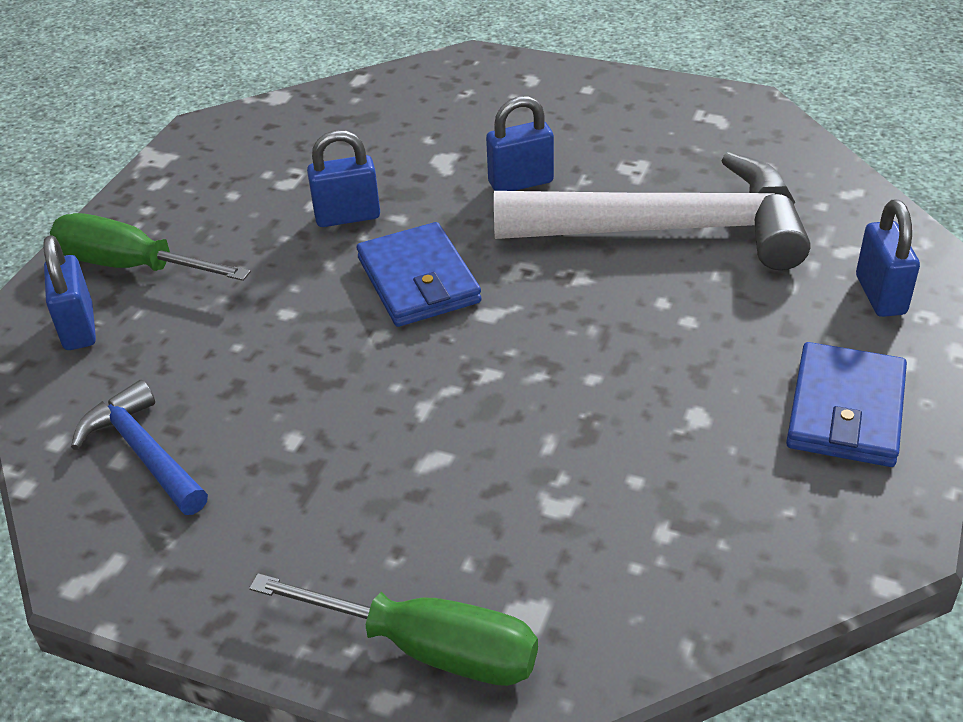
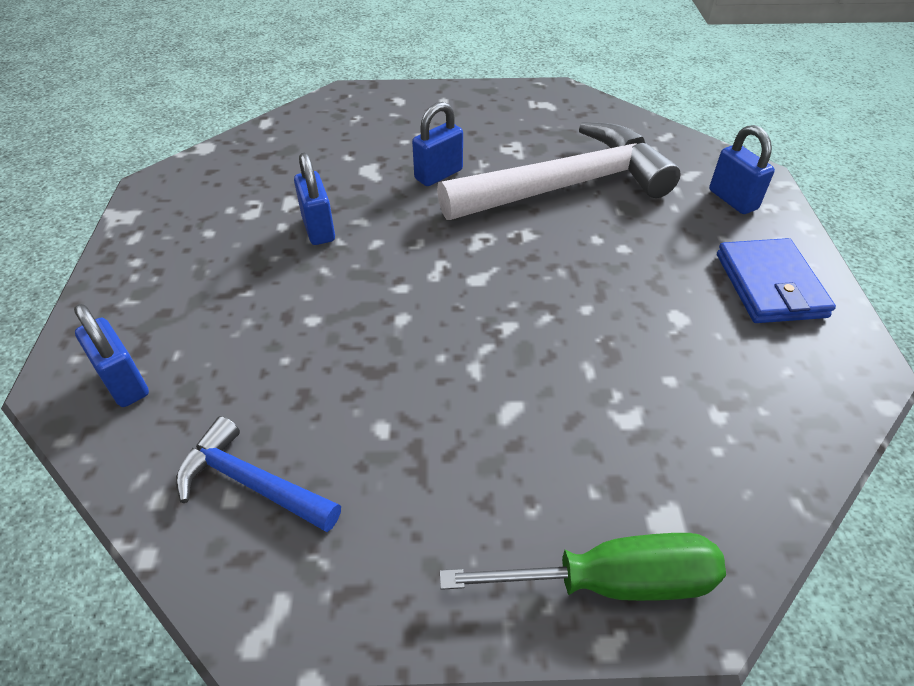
camera: 25 degrees left, 5 degrees up
(131, 266) = (147, 314): green screwdriver -> none
(347, 216) = (318, 229): blue padlock -> blue padlock turned 75 degrees counterclockwise
(418, 280) = (407, 266): blue wallet -> none

